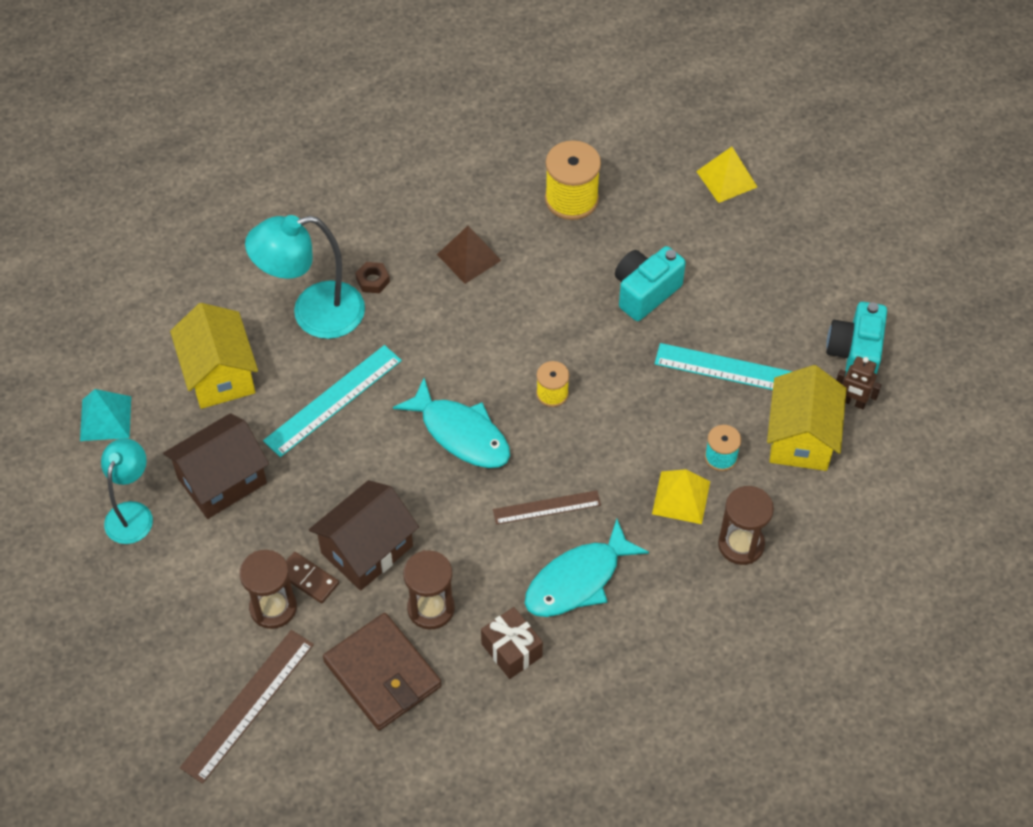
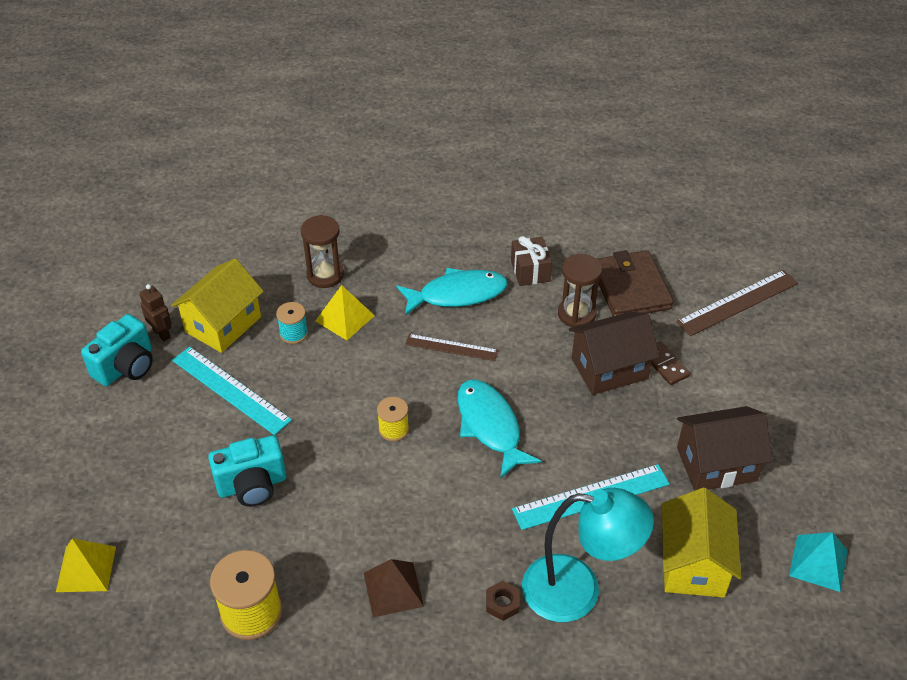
camera: 155 degrees left, 10 degrees down
(132, 513) = (805, 466): turquoise lamp -> none
(273, 607) = (700, 355): brown hourglass -> none

